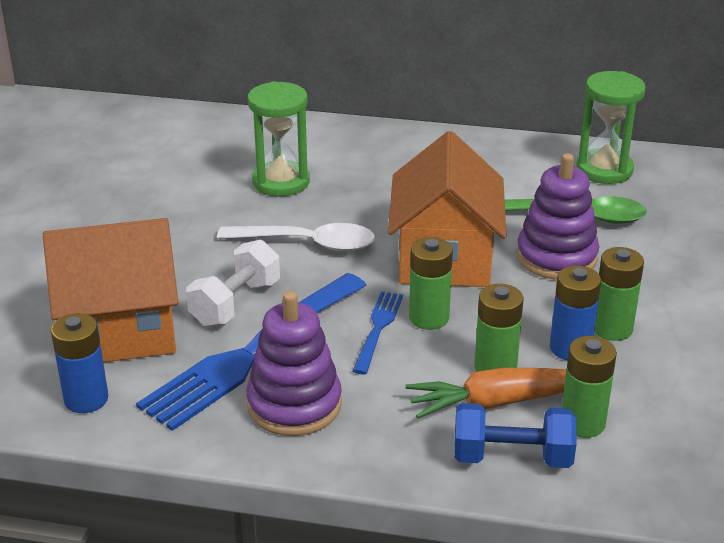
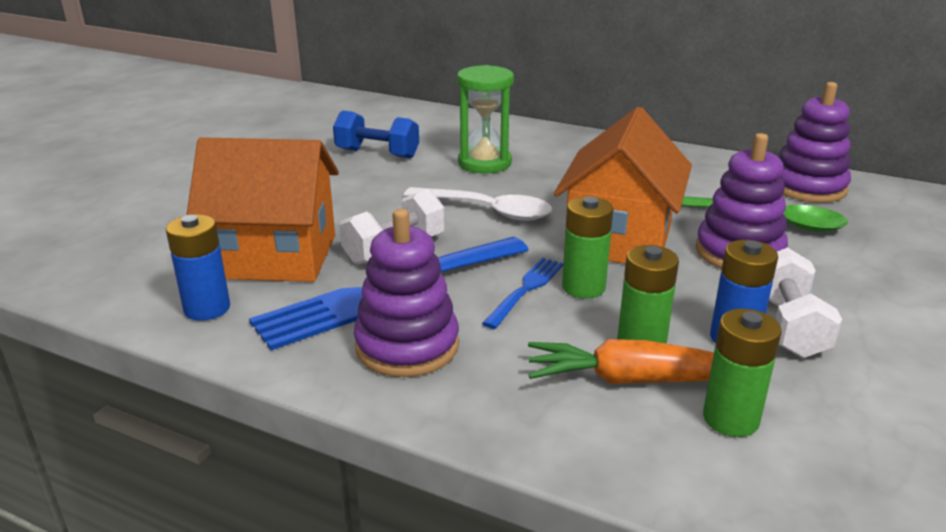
camera: 15 degrees right, 5 degrees down
(512, 457) = (632, 443): blue dumbbell -> blue dumbbell (377, 154)
(604, 170) = (807, 187): green hourglass -> purple stacking toy
(612, 328) = (788, 326): green battery -> white dumbbell

